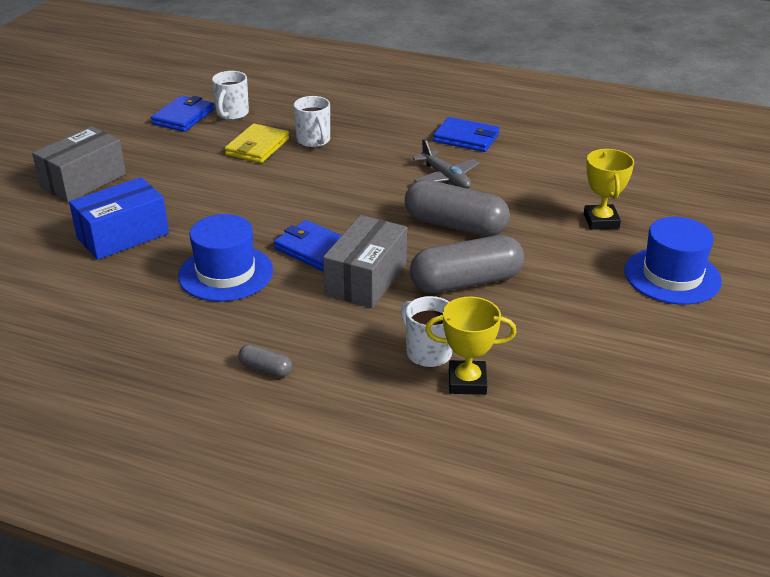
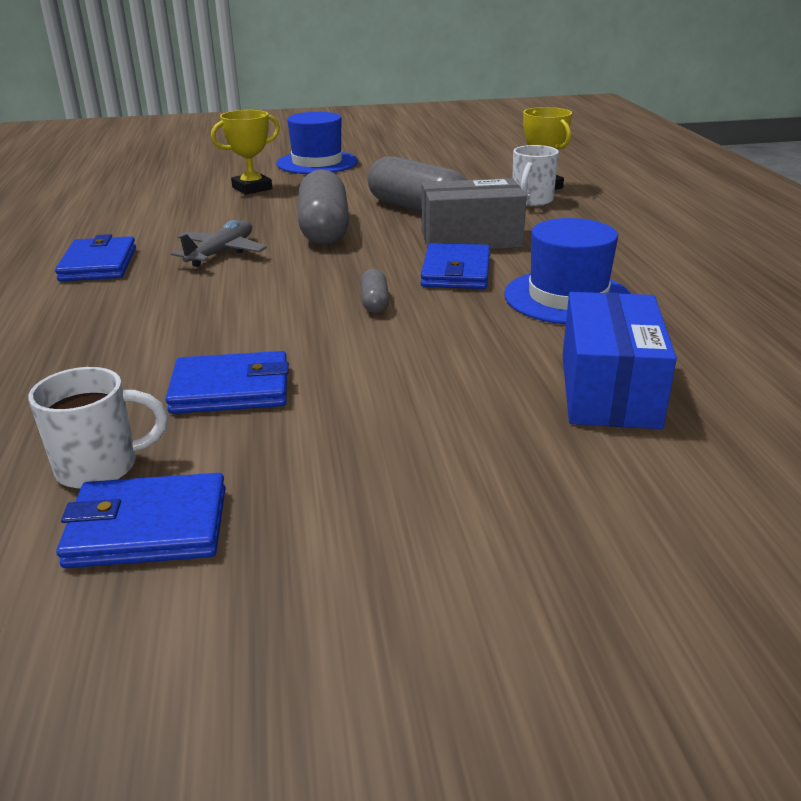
camera: 120 degrees left, 5 degrees down
(83, 181) = (532, 516): grey box -> none
(123, 236) = (609, 390): blue box -> blue box turned 75 degrees clockwise
(257, 147) = (231, 389): yellow wallet -> blue wallet
(265, 369) = (655, 239): grey capsule -> grey capsule (375, 302)
(314, 141) = (174, 351): white mug -> none

